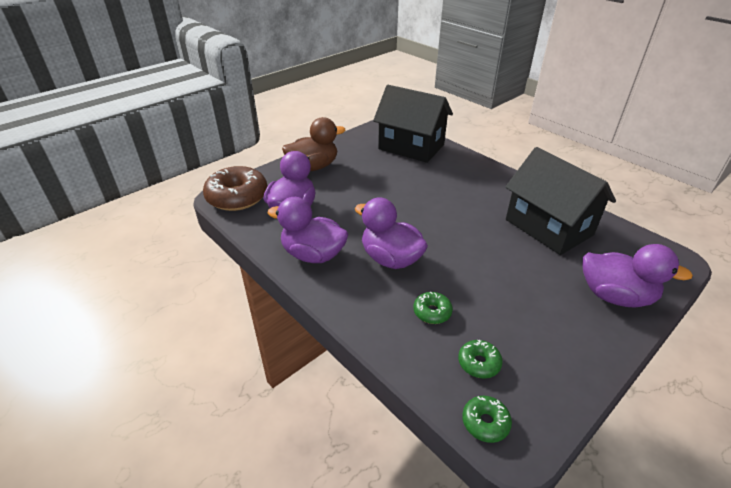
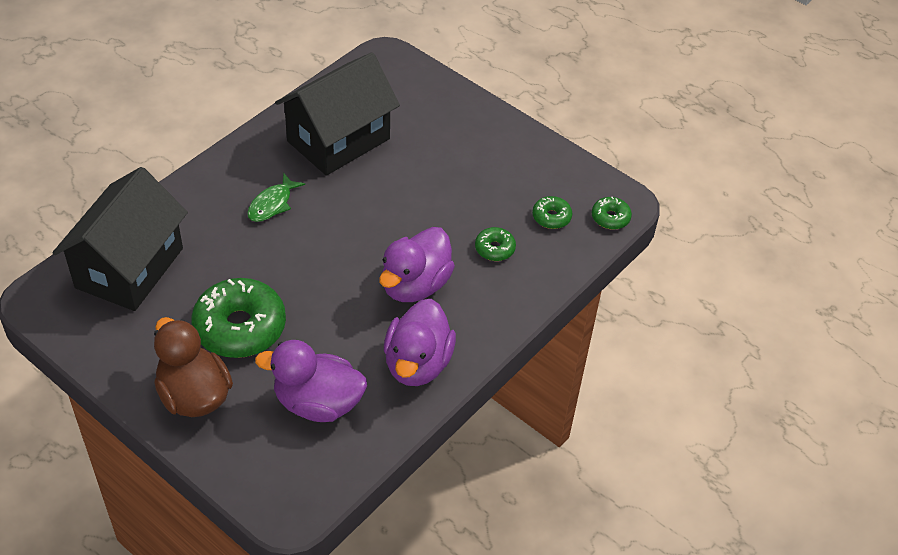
camera: 100 degrees left, 10 degrees up
(237, 197) = (289, 485): brown donut -> none
(361, 182) = (240, 327): none -> green donut
(470, 195) = (272, 204): none -> green fish
(615, 296) = (447, 111): purple duck -> none

